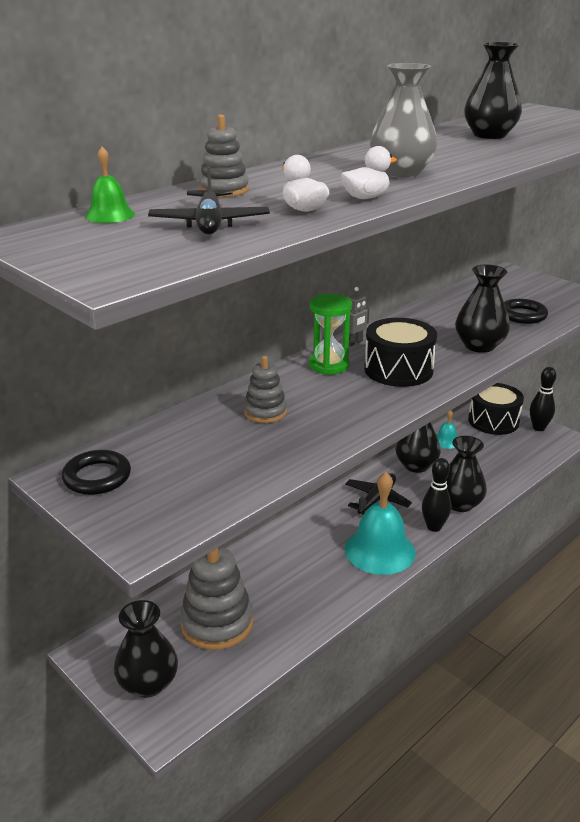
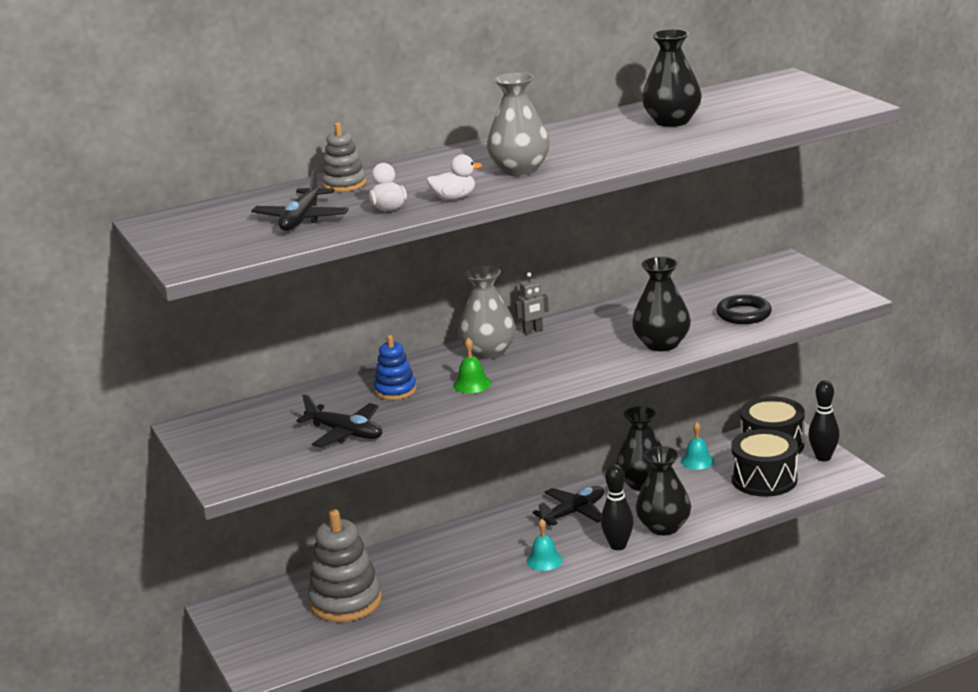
camera: 20 degrees right, 5 degrees down
(97, 477) = (219, 430): black ring -> none
(110, 215) = (233, 207): green bell -> green bell (472, 384)
(148, 683) = (260, 638): black vase -> none
(244, 465) = (345, 433): none -> black plane
(265, 412) = (395, 390): grey stacking toy -> blue stacking toy
(329, 365) = (489, 352): green hourglass -> grey vase
(380, 550) = (544, 560): turquoise bell -> turquoise bell, size x0.47
(398, 370) = (554, 362): black drum -> black drum (764, 479)

